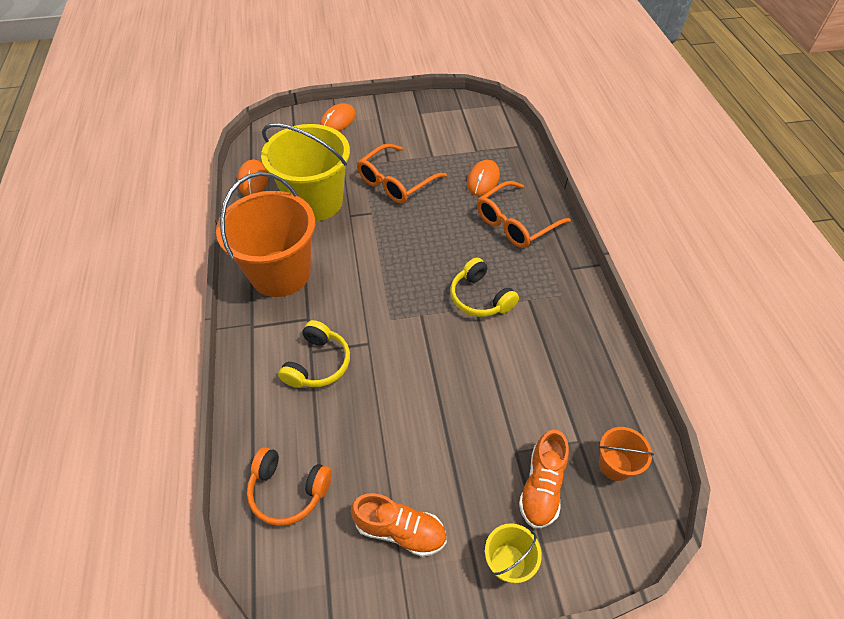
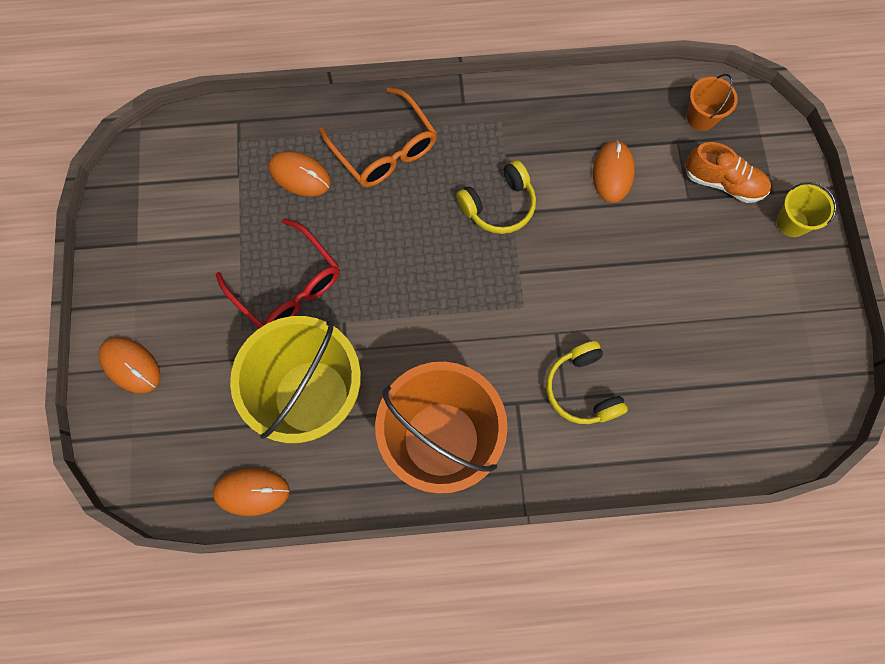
camera: 85 degrees left, 20 degrees up
(288, 490) = (731, 416): orange headphones -> none
(318, 364) = (582, 389): yellow headphones -> yellow headphones turned 135 degrees counterclockwise
(396, 182) = (287, 286): orange glasses -> red glasses
(400, 530) = (767, 311): orange shoe -> none
(530, 383) = (613, 173): none -> orange mouse

